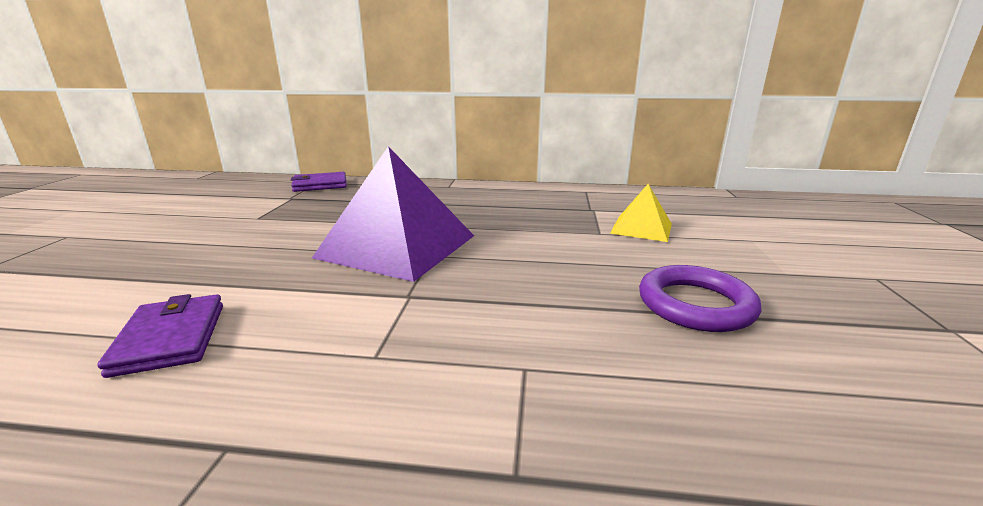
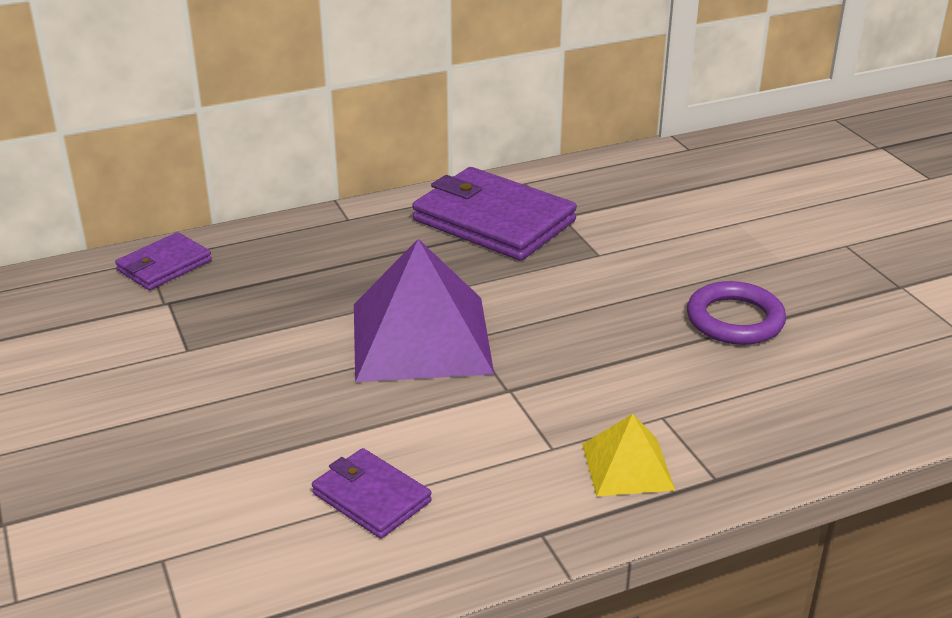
camera: 30 degrees left, 10 degrees up
(539, 202) = (493, 221): none -> purple wallet
(641, 228) = (632, 235): yellow pyramid -> yellow pyramid (627, 466)

